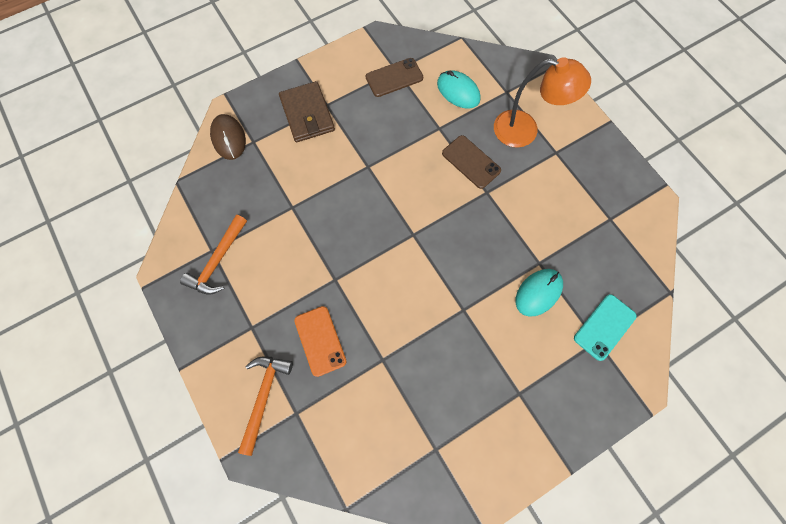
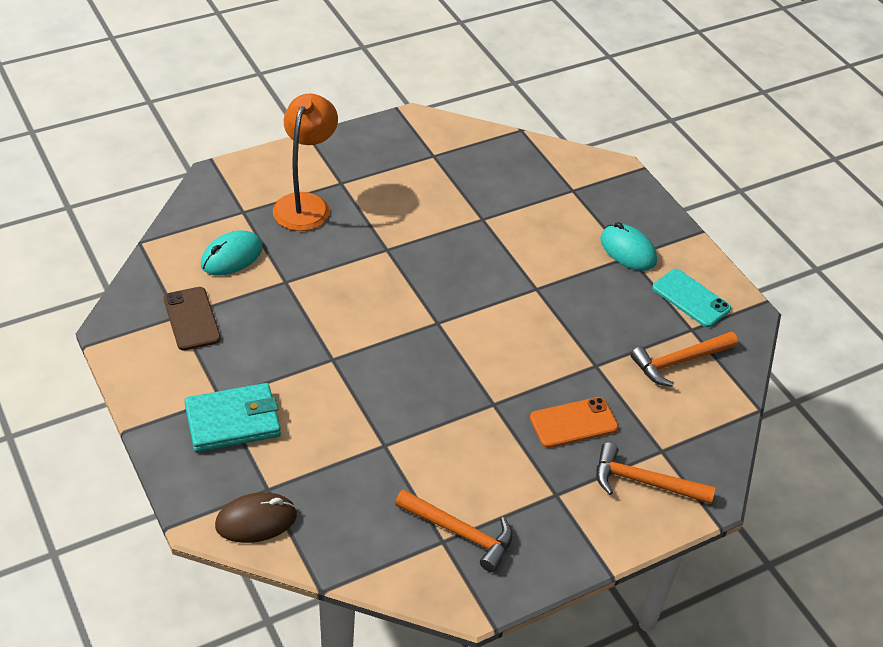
camera: 90 degrees left, 25 degrees down
(307, 114) = (232, 421): brown wallet -> turquoise wallet
(394, 435) = (679, 362): none -> orange hammer
(471, 162) = (342, 258): brown phone -> none
(538, 293) = (518, 225): turquoise mouse -> turquoise mouse (628, 250)
(604, 327) = (557, 182): turquoise phone -> turquoise phone (691, 298)

